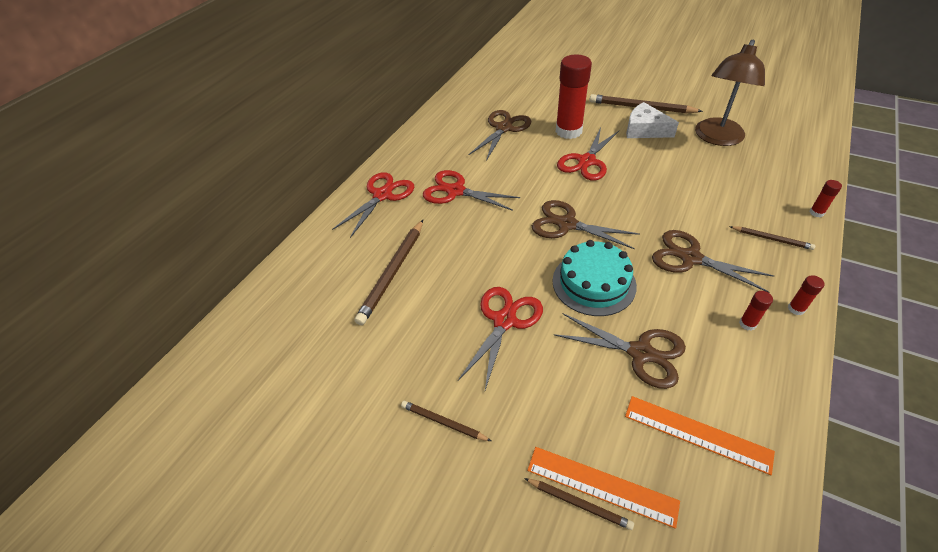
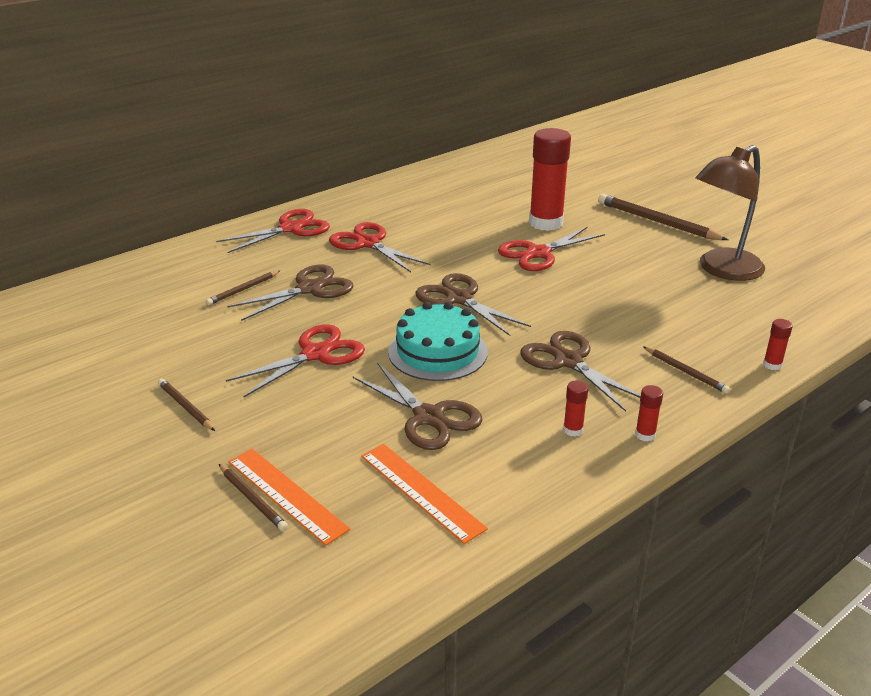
camera: 20 degrees right, 15 degrees down
(393, 273) = (243, 290): brown pencil -> brown pencil, size x0.54
(504, 128) = (474, 204): brown scissors -> brown scissors (309, 289)
(644, 130) = (639, 242): white cheese -> none

